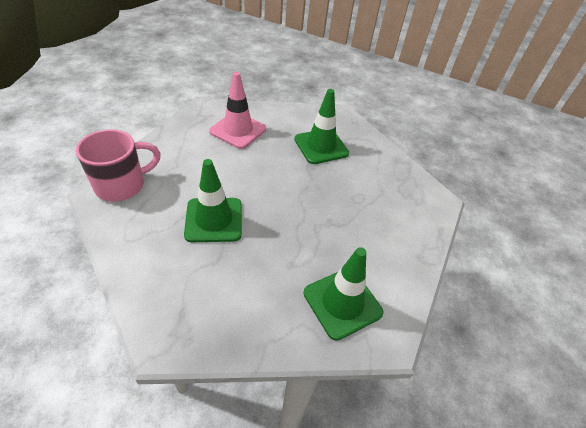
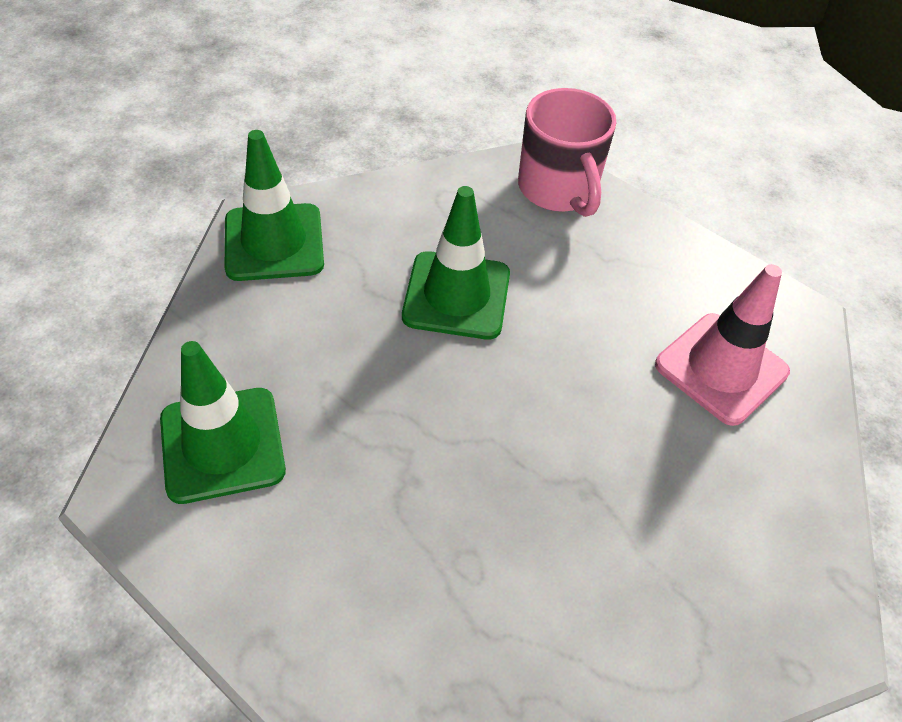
camera: 105 degrees right, 5 degrees up
(321, 146) = (664, 534): green traffic cone -> green traffic cone (274, 242)

